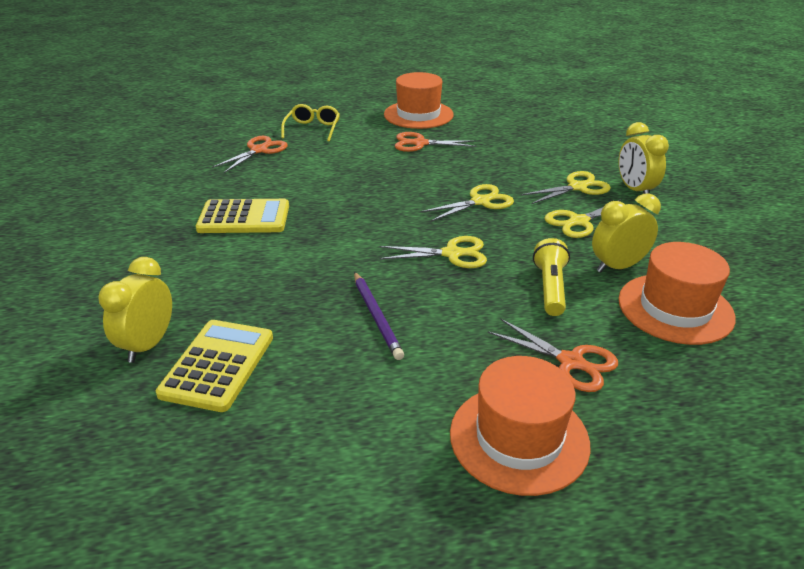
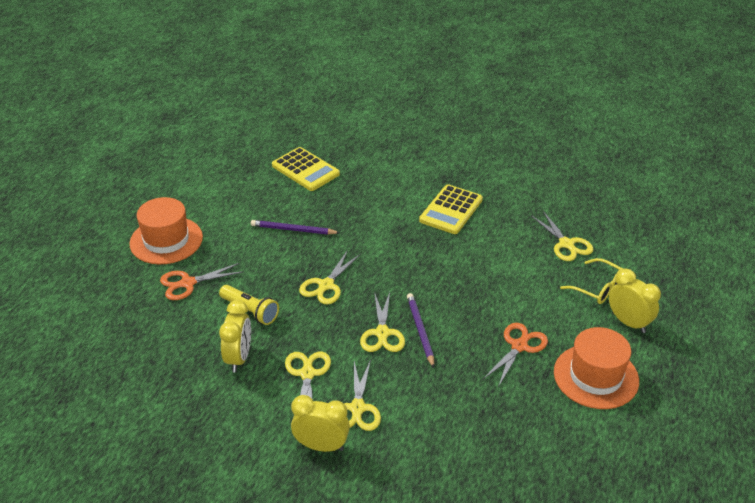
camera: 120 degrees right, 5 degrees up
(148, 345) = (342, 153): yellow clock -> yellow clock (628, 323)
(259, 150) = (566, 244): orange scissors -> yellow scissors
(454, 185) = (420, 331): none -> purple pencil
(675, 308) = (177, 356): orange hat -> none

